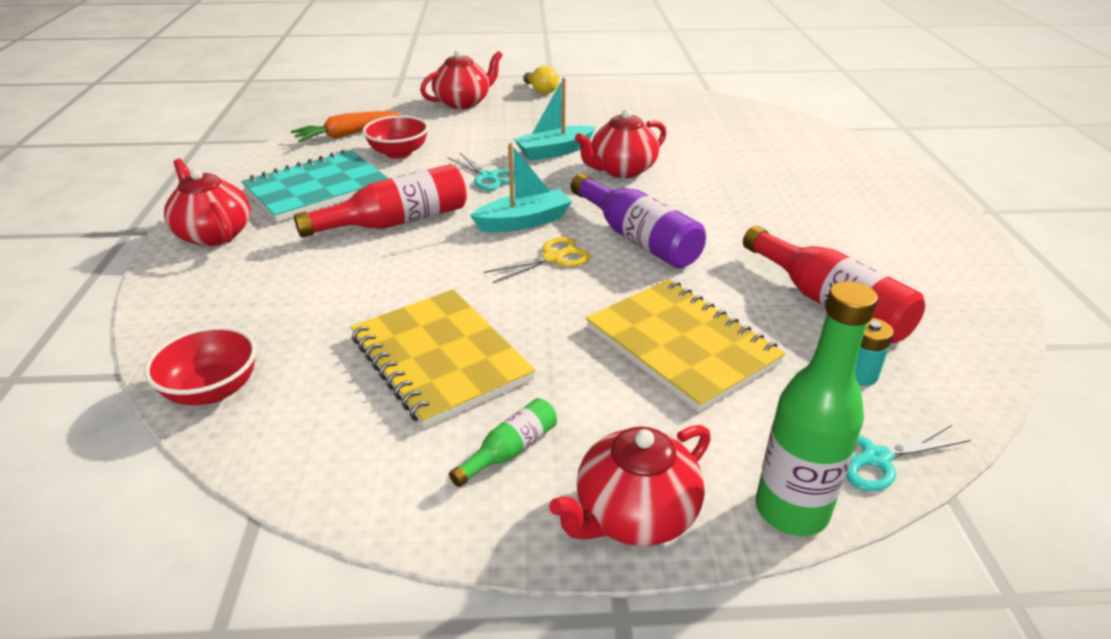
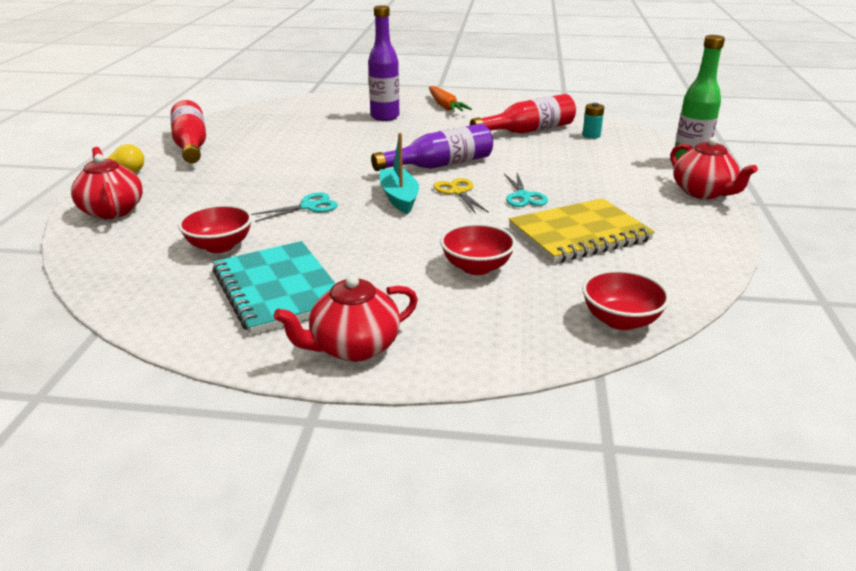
camera: 80 degrees left, 5 degrees down
(347, 134) = (137, 276): orange carrot -> orange carrot (445, 106)
(350, 284) = (476, 267): none -> red bowl
(396, 222) = (374, 248): red bottle -> red bottle (191, 145)
(510, 450) = (664, 217): green bottle -> none
(554, 151) = (276, 178): turquoise boat -> none
(621, 170) = (331, 159): red teapot -> none
(681, 345) = (566, 167): yellow notebook -> none
(792, 183) = (385, 117): none -> purple bottle
(875, 458) = (652, 143): turquoise scissors -> turquoise scissors (523, 196)

